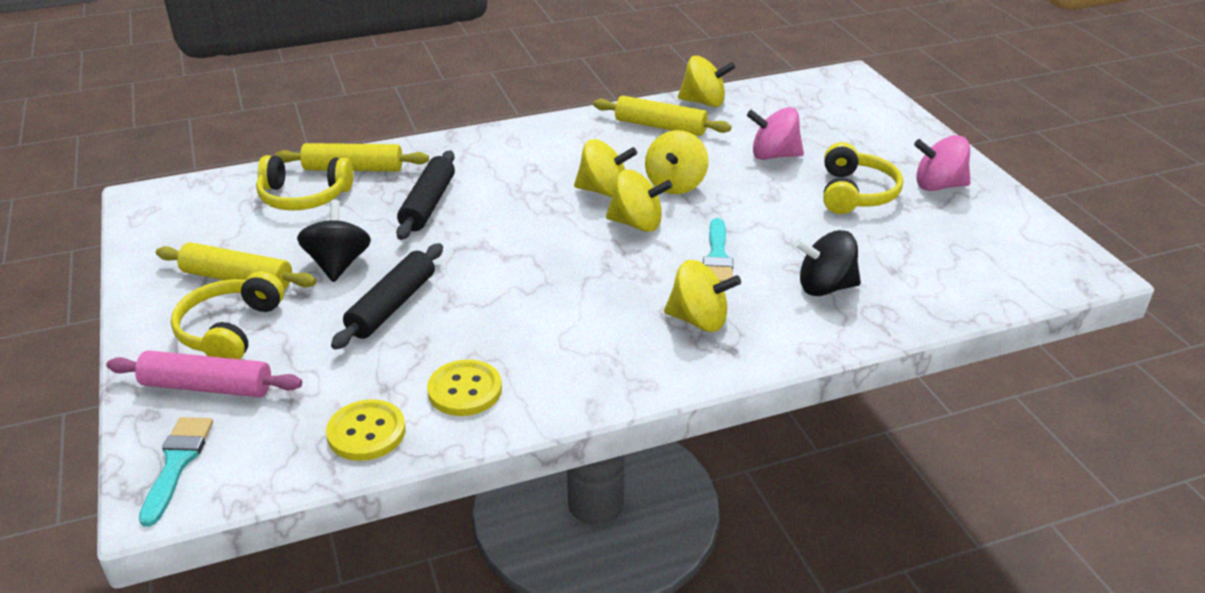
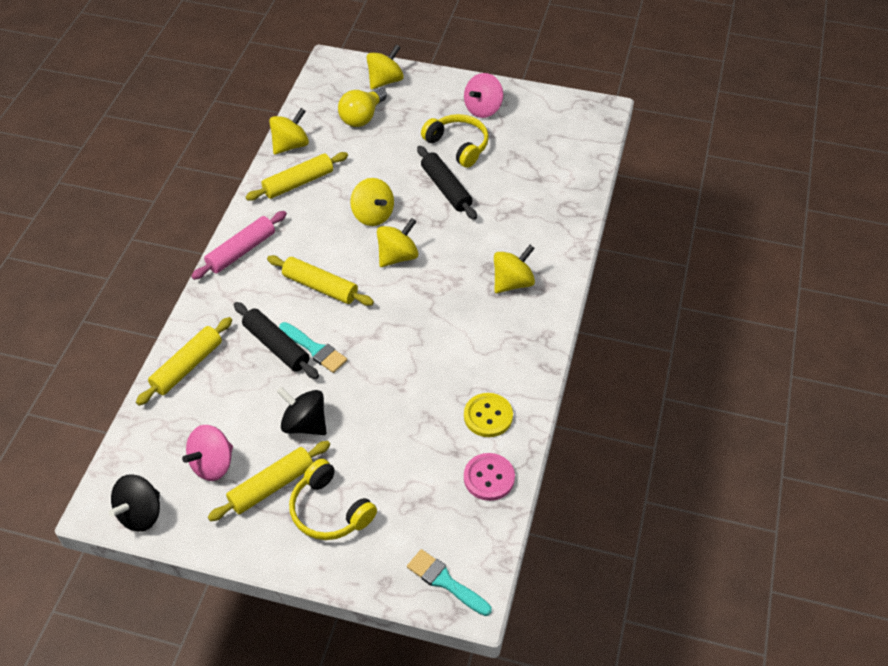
camera: 55 degrees left, 15 degrees up
(207, 386) = (381, 542): pink rolling pin -> pink rolling pin (241, 251)
(304, 196) = (198, 410): yellow headphones -> none
(366, 432) = (489, 478): yellow button -> pink button
(392, 306) = (377, 415): black rolling pin -> black rolling pin (446, 188)
(536, 196) = (320, 287): none -> yellow rolling pin
(604, 191) = (347, 252): yellow spinning top -> yellow spinning top (385, 81)
(717, 257) = (463, 241): turquoise brush -> turquoise brush (315, 349)
(774, 155) = (385, 153): pink spinning top -> pink spinning top (212, 464)
(803, 122) = (362, 117): none -> yellow light bulb
(825, 287) = (529, 214): black spinning top -> black spinning top (141, 514)

